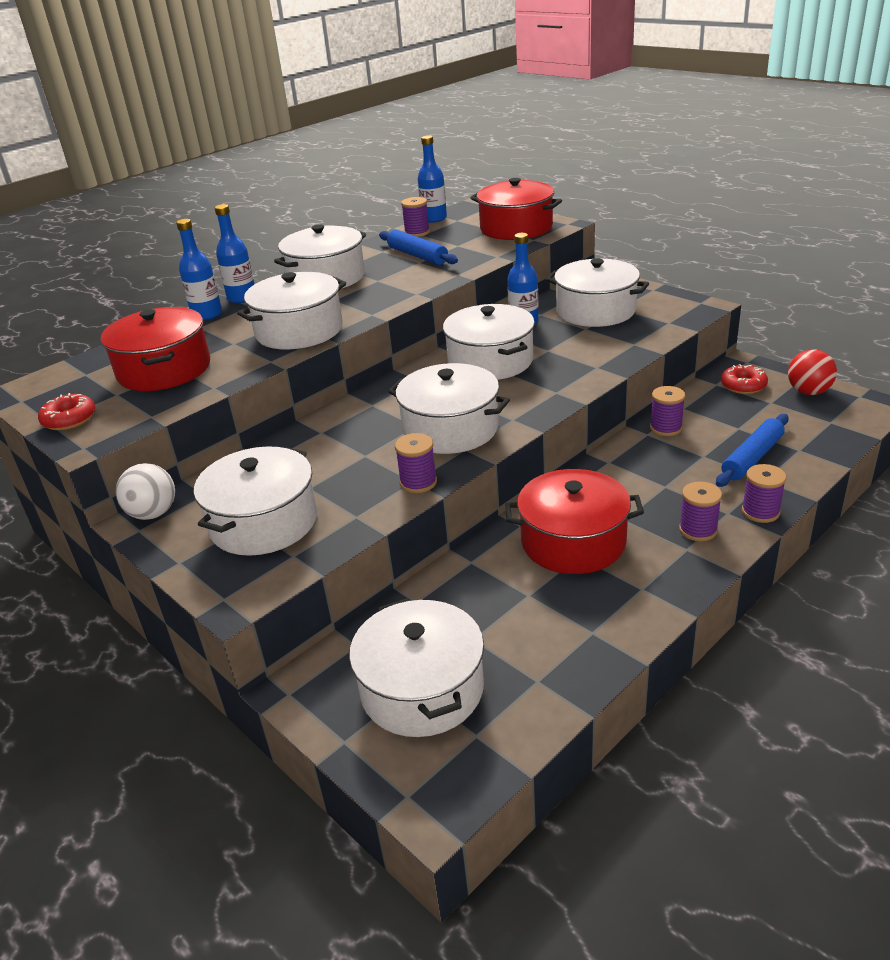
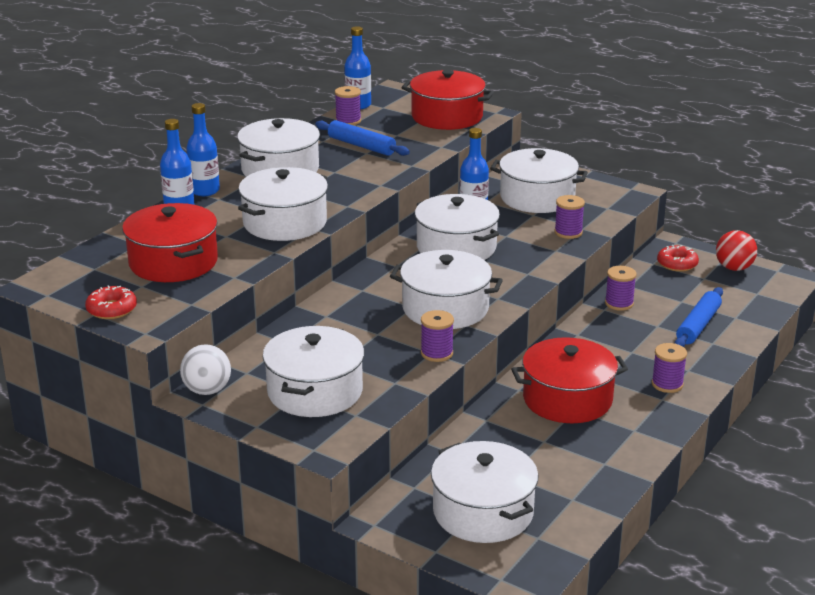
camera: 15 degrees left, 5 degrees down
(760, 512) = (714, 368): purple spool -> purple spool (568, 232)

